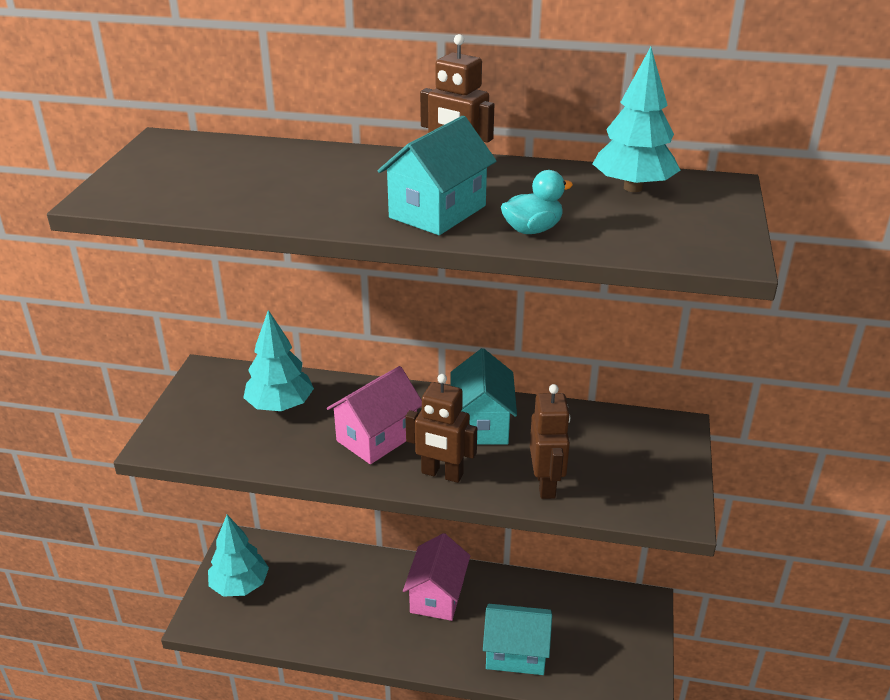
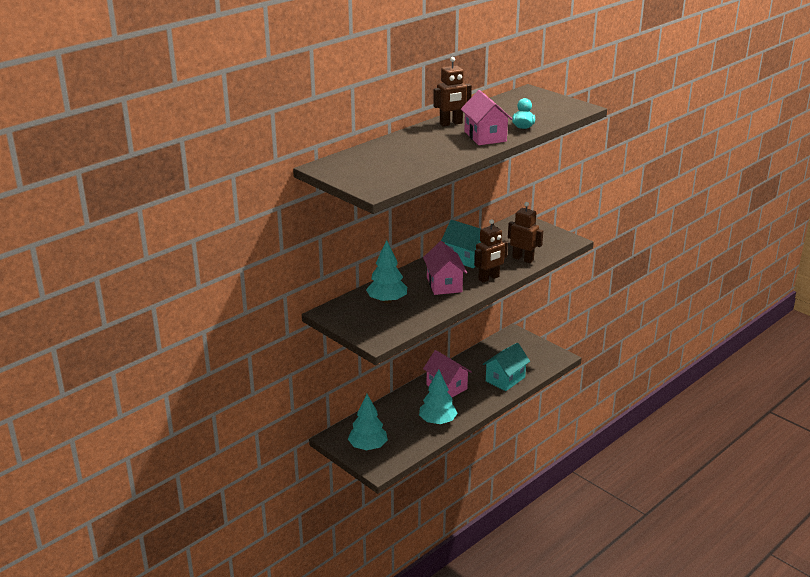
camera: 55 degrees left, 5 degrees down
(438, 212) = (485, 136): turquoise house -> pink house
(633, 188) = (511, 103): turquoise tree -> turquoise tree (437, 421)

